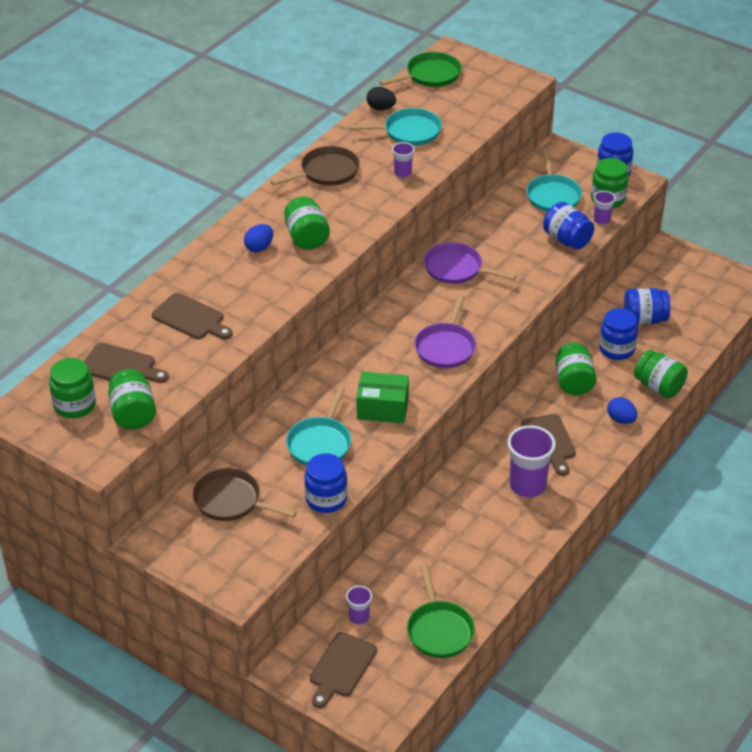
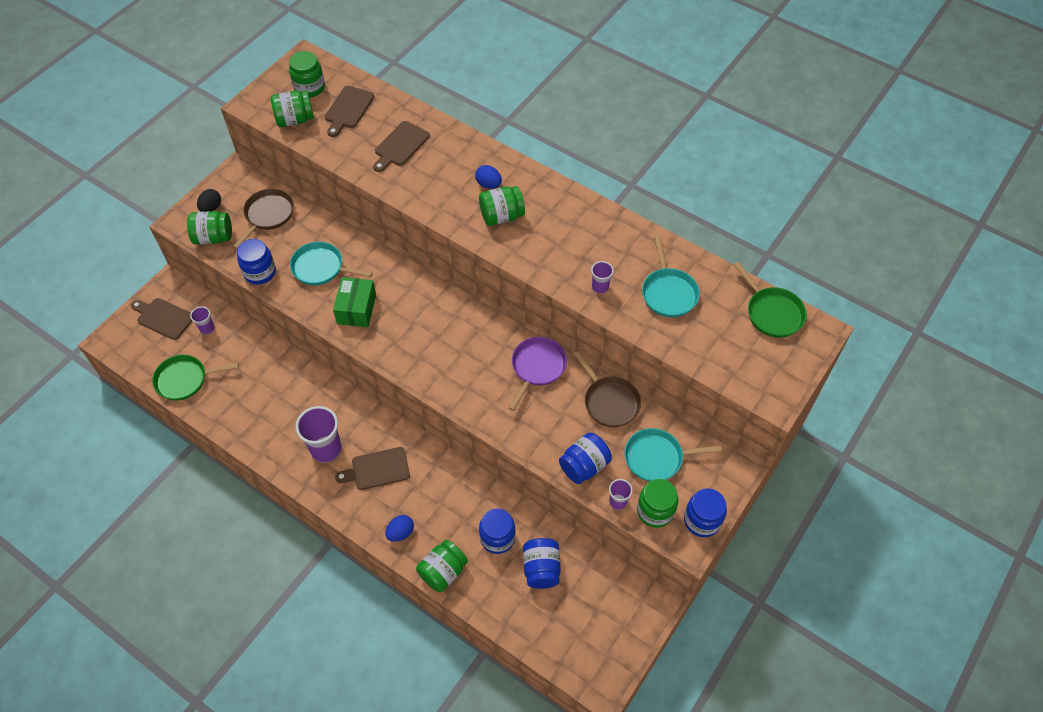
camera: 90 degrees right, 15 degrees up
(326, 172) = (598, 228): brown pan -> brown pan (609, 401)
(381, 108) = (707, 270): black egg -> black egg (211, 208)
(446, 347) = (429, 356): purple pan -> none
(573, 382) = (452, 495): green jar -> green jar (213, 237)

